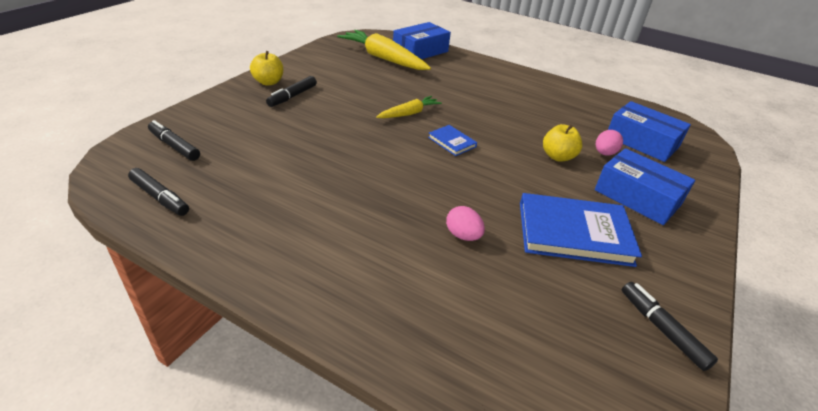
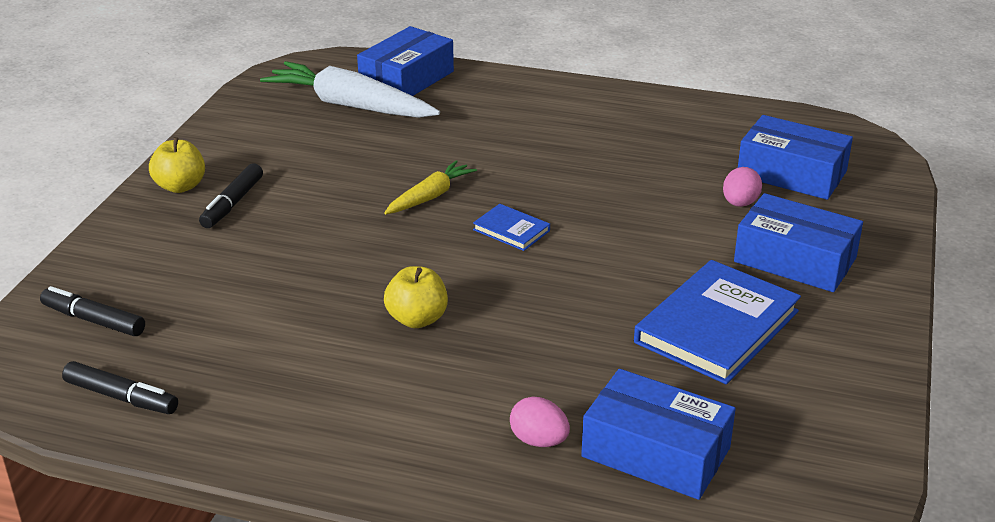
camera: 10 degrees left, 5 degrees down
(383, 58) = (350, 105): yellow carrot -> white carrot
(463, 235) = (569, 361): pink egg -> pink egg (539, 441)
(507, 323) = (655, 452): none -> blue box
(558, 157) = (673, 222): yellow apple -> yellow apple (417, 319)
(574, 233) = (716, 327): blue book -> blue book turned 45 degrees counterclockwise
(662, 329) = (843, 420): black marker -> none

